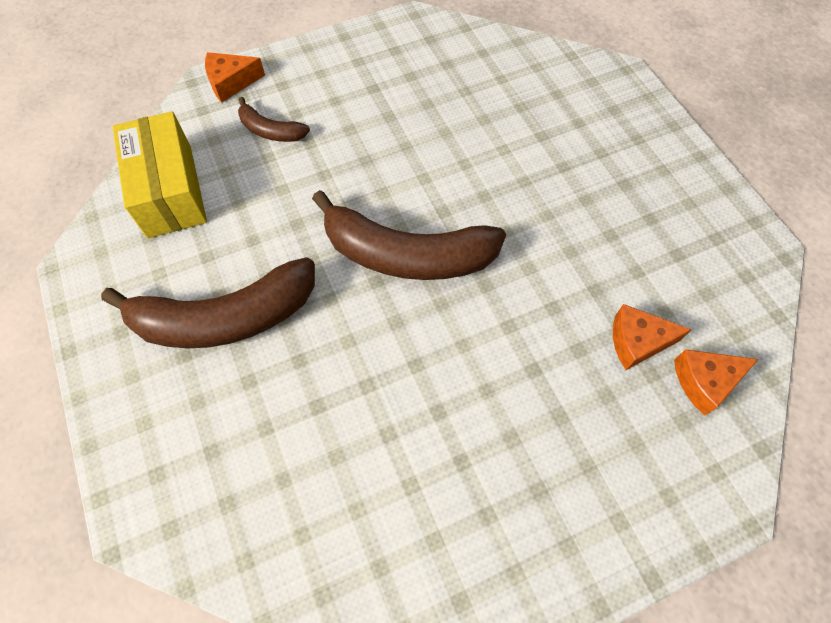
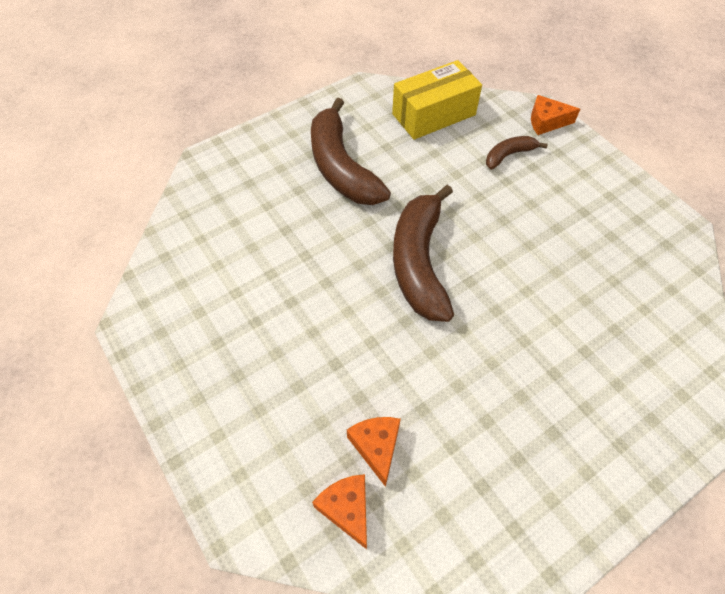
camera: 80 degrees right, 5 degrees down
(231, 83) = (546, 122): orange cheese -> orange cheese turned 60 degrees counterclockwise
(270, 130) = (509, 155): brown banana -> brown banana turned 45 degrees clockwise

